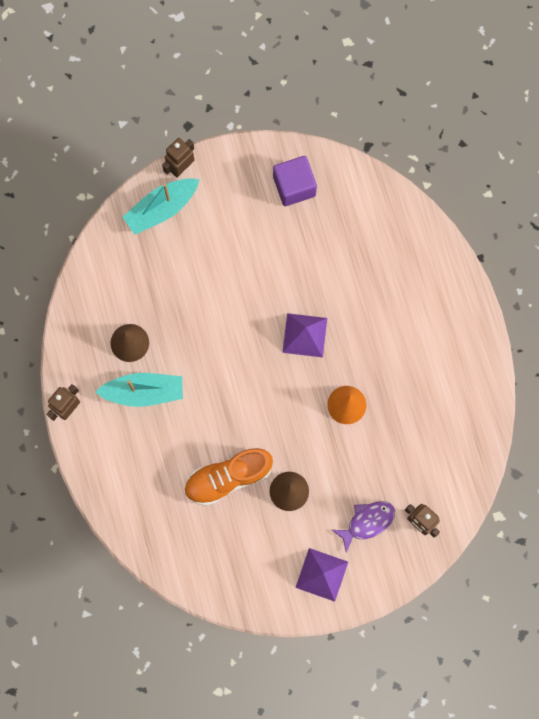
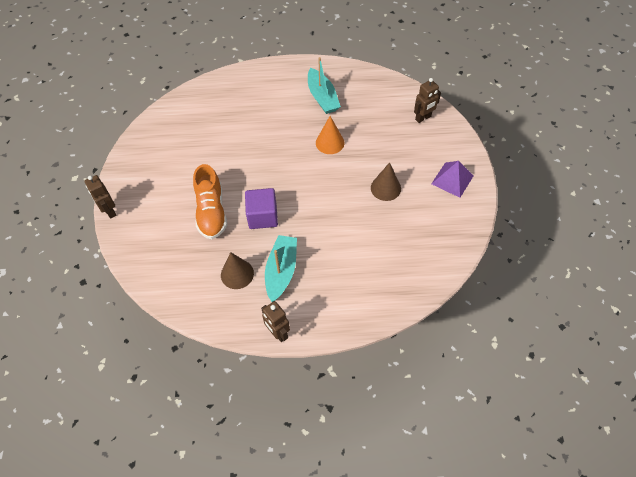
camera: 75 degrees left, 20 degrees down
(161, 209) = (136, 230): turquoise boat -> turquoise boat (322, 97)
(228, 478) = (367, 225): orange shoe -> orange shoe (211, 212)
(294, 186) = (158, 144): purple cube -> purple cube (263, 216)
(305, 335) = (271, 157): purple pyramid -> none
(367, 522) = (418, 146): purple fish -> none

